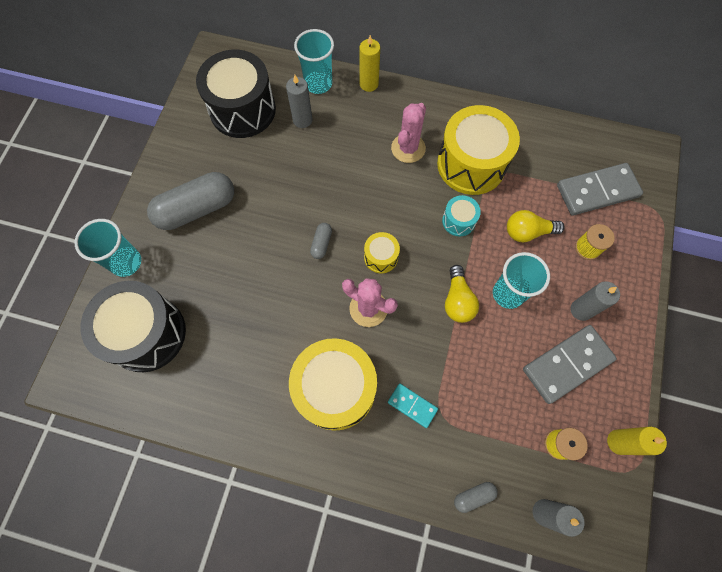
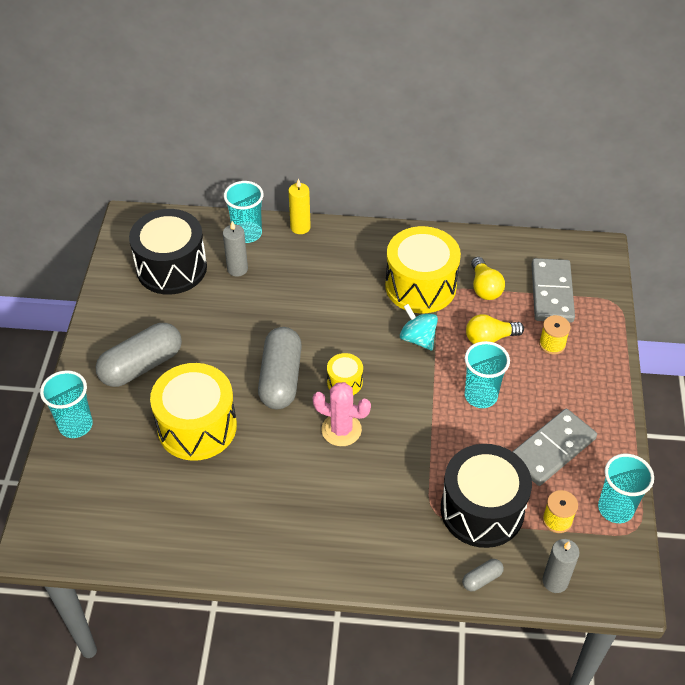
camera: 10 degrees left, 20 degrees down
(147, 334) = (112, 487): black drum -> black drum (482, 510)
(321, 243) = (280, 378): grey capsule -> grey capsule, size x2.29
(335, 389) = (322, 507): yellow drum -> yellow drum (197, 427)
(408, 148) = (353, 280): pink cactus -> none
(412, 405) = (404, 509): turquoise domino -> none
(457, 300) = (431, 409): yellow light bulb -> yellow light bulb (484, 287)
(458, 221) = (418, 338): turquoise drum -> turquoise spinning top
(581, 310) = (556, 399): grey candle -> none
(597, 191) = (552, 293): grey domino -> grey domino turned 60 degrees counterclockwise
(618, 442) = (615, 508): yellow candle -> turquoise cup

